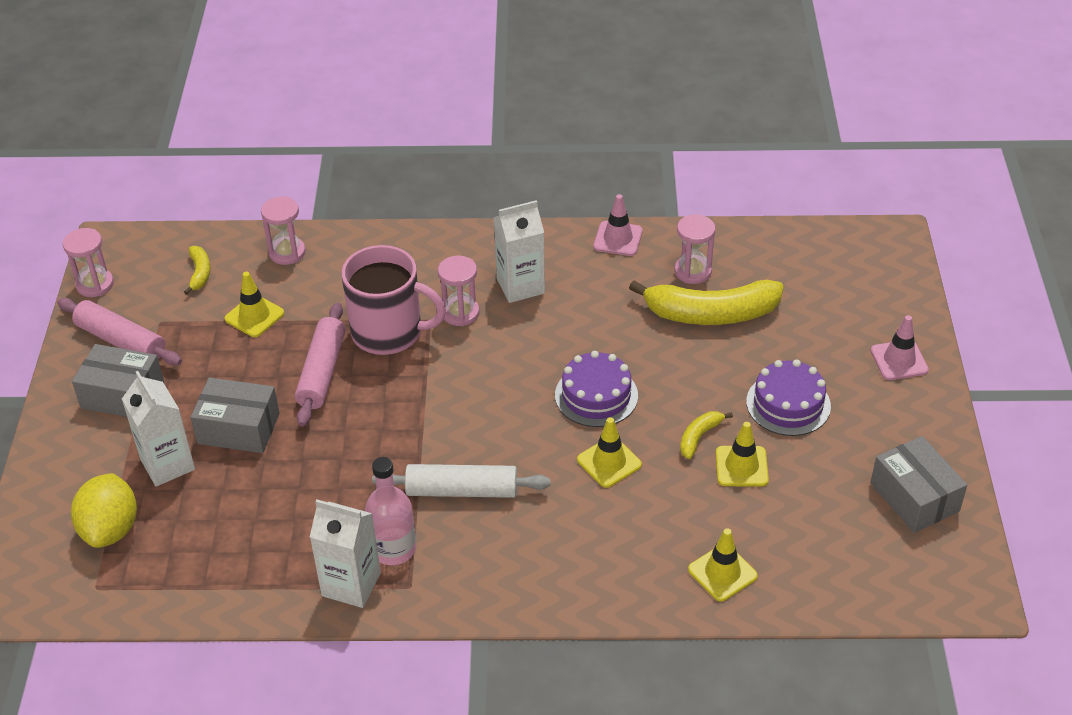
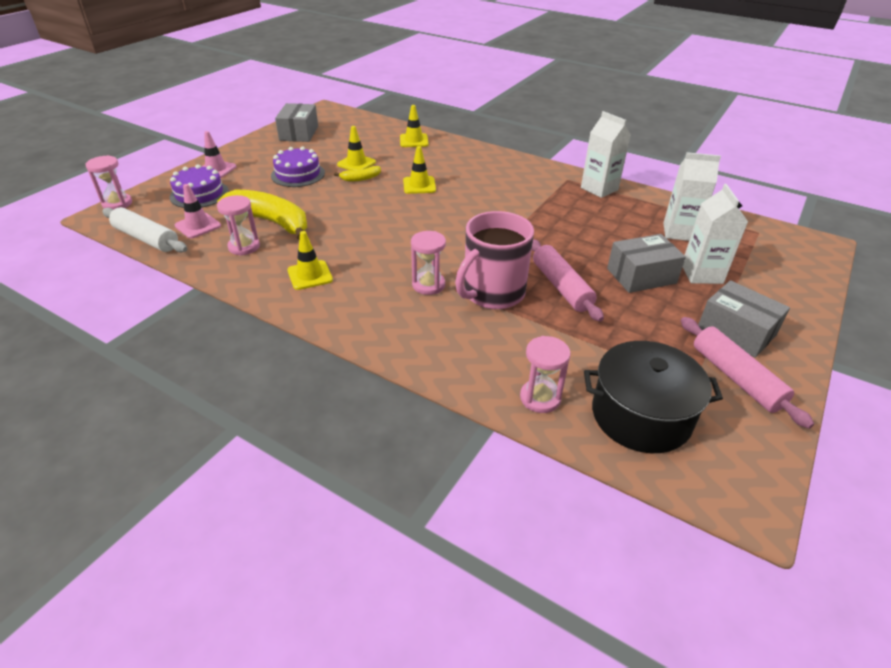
camera: 150 degrees left, 5 degrees down
(95, 284) = (766, 454): pink hourglass -> pink hourglass (117, 203)
(110, 529) = (748, 254): yellow lemon -> none
(200, 273) = (641, 415): yellow banana -> black pot
(238, 428) = (641, 276): grey box -> grey box turned 60 degrees counterclockwise
(254, 316) = (599, 349): yellow traffic cone -> yellow traffic cone (310, 275)
(322, 372) = (561, 287): pink rolling pin -> pink rolling pin turned 60 degrees counterclockwise
(389, 332) = (492, 293): pink mug -> pink mug turned 90 degrees counterclockwise
(393, 548) = (567, 193): pink bottle -> none
(462, 490) = (511, 201): white rolling pin -> white rolling pin (146, 239)
(520, 286) = (366, 285): white carton -> white carton (679, 232)
(596, 395) = (391, 211): purple cake -> purple cake (199, 194)
(618, 239) = (258, 287): pink traffic cone -> pink traffic cone (198, 226)

